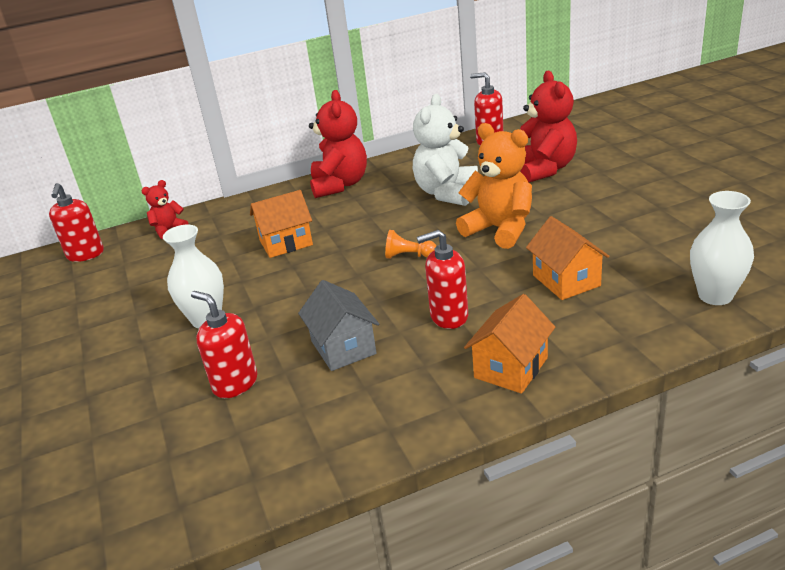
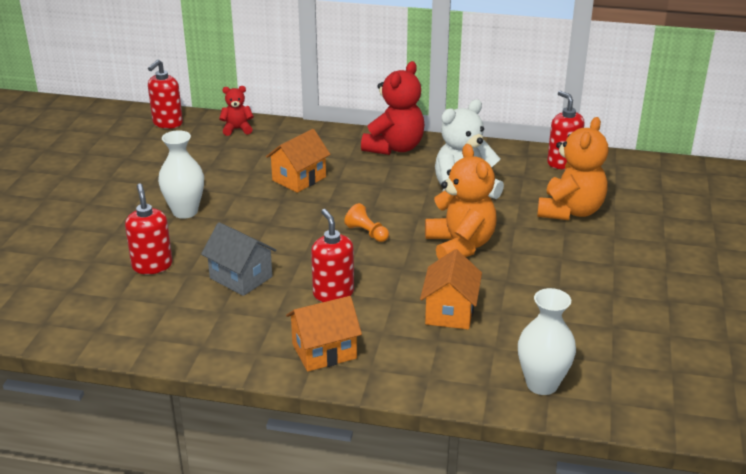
camera: 30 degrees right, 0 degrees up
(286, 243) = (299, 179): orange house -> orange house turned 60 degrees counterclockwise
(343, 347) = (241, 277): grey house -> grey house turned 60 degrees counterclockwise
(448, 316) = (333, 293): red soap dispenser -> red soap dispenser turned 45 degrees clockwise
(544, 169) = (570, 211): red teddy bear -> orange teddy bear

